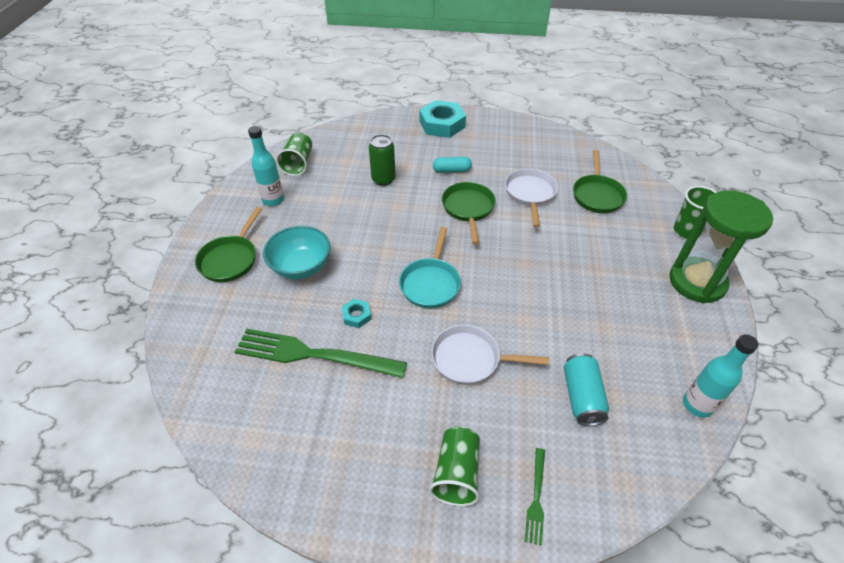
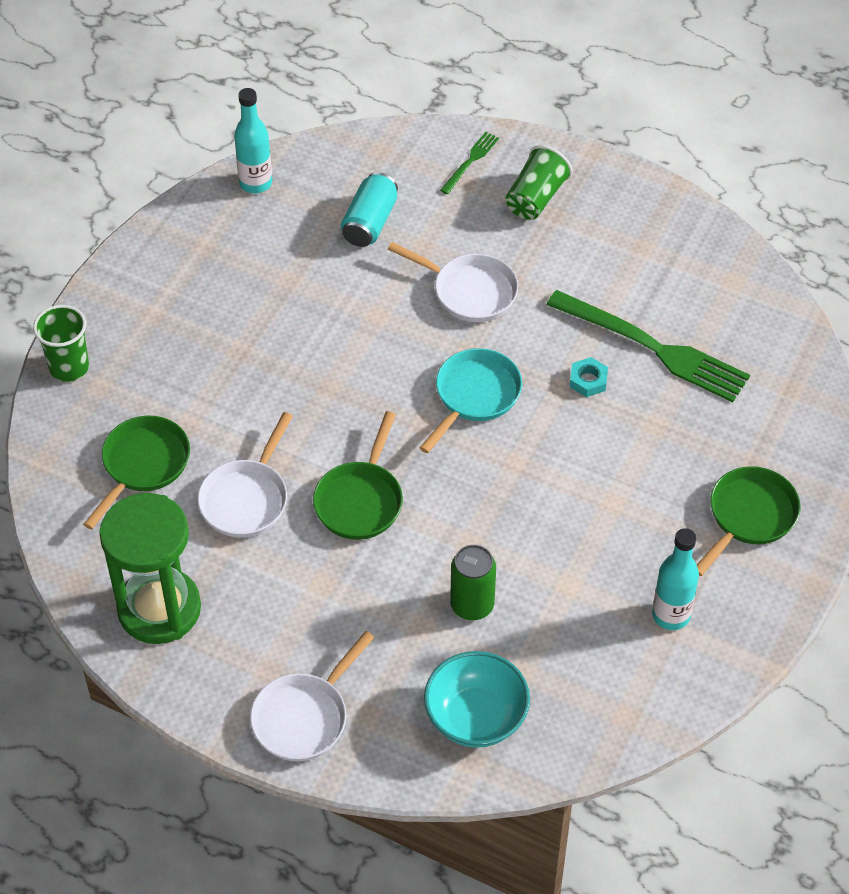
camera: 160 degrees left, 5 degrees up
(298, 163) = (613, 692): green cup -> none
(301, 267) = (647, 473): turquoise bowl -> turquoise bowl (476, 717)
(442, 124) = (304, 717): turquoise nut -> white pan
(452, 170) = (346, 589): turquoise capsule -> none
(697, 282) = (128, 297): green hourglass -> green hourglass (159, 609)

